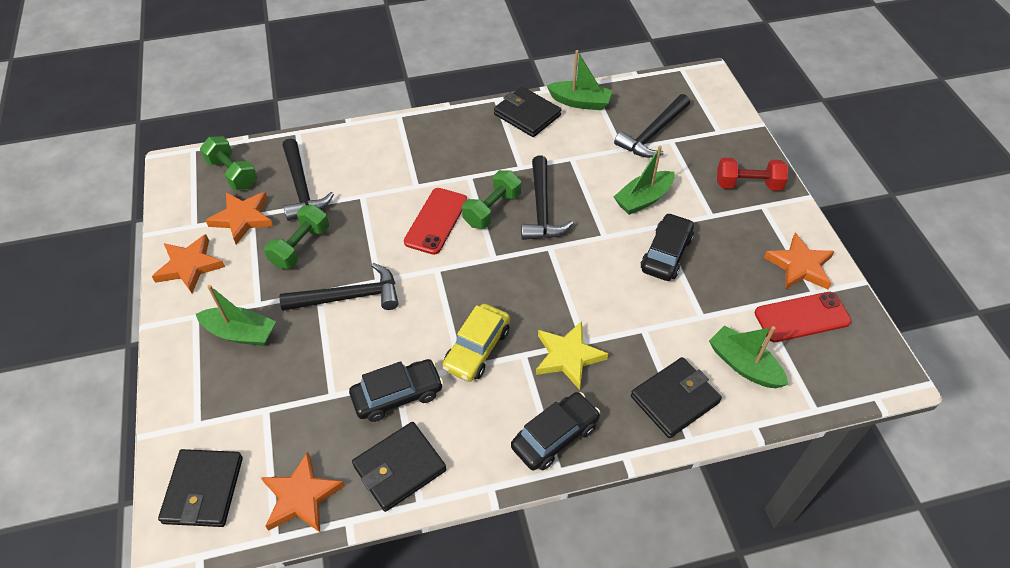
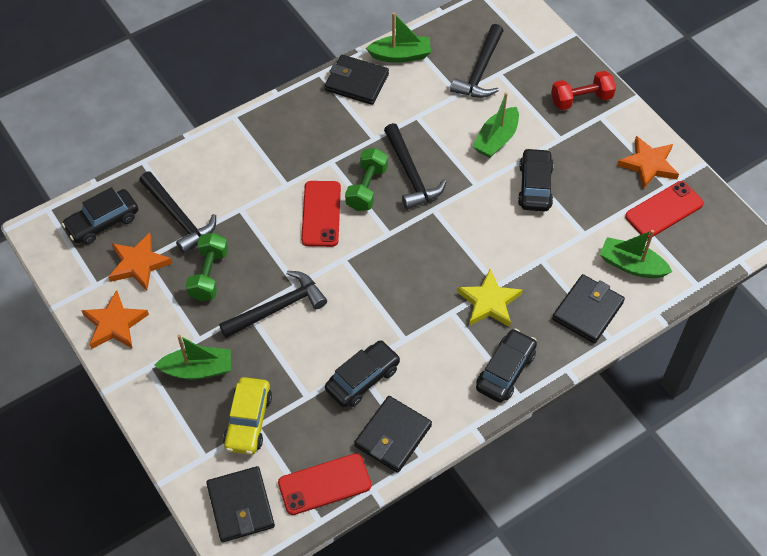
camera: 20 degrees left, 5 degrees up
(232, 173) = (103, 222): green dumbbell -> black car
(301, 497) = (324, 484): orange star -> red phone
(477, 349) = (411, 319): yellow car -> yellow car (248, 421)

